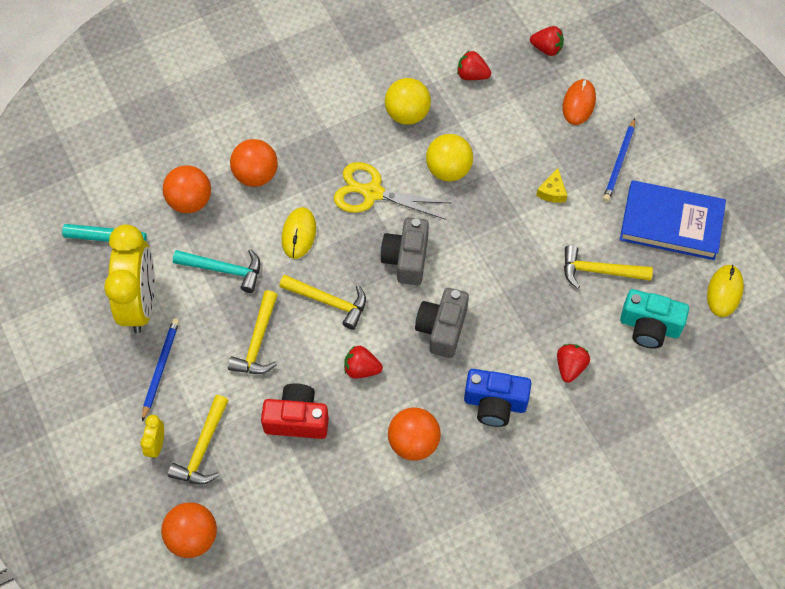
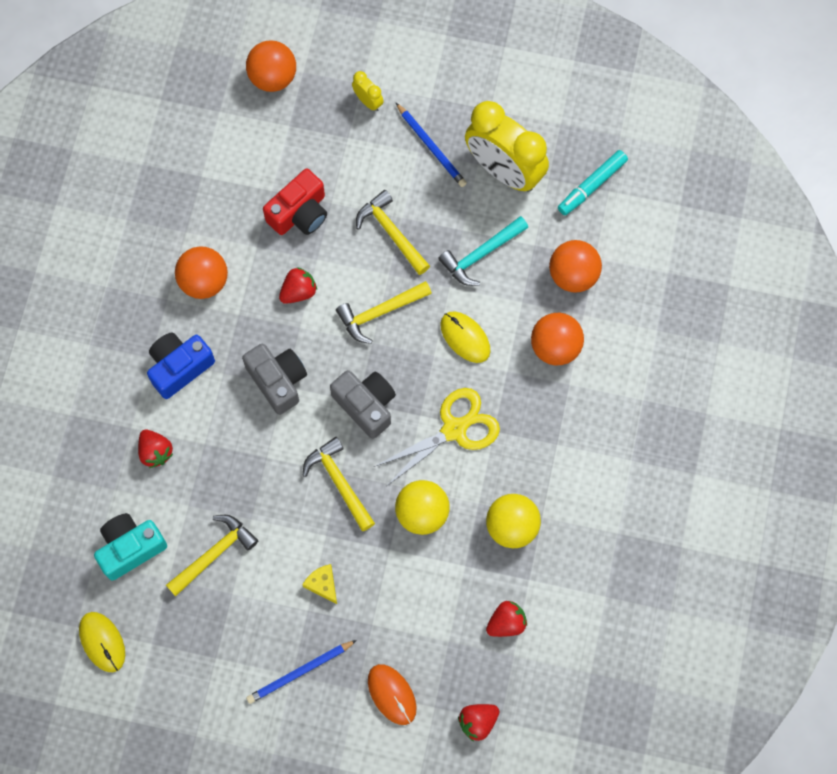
camera: 130 degrees right, 10 degrees up
(203, 448) = (336, 131): yellow hammer -> yellow hammer (339, 482)
(619, 162) = (300, 672): blue pencil -> blue pencil turned 90 degrees counterclockwise
(671, 223) = (202, 659): blue book -> none

